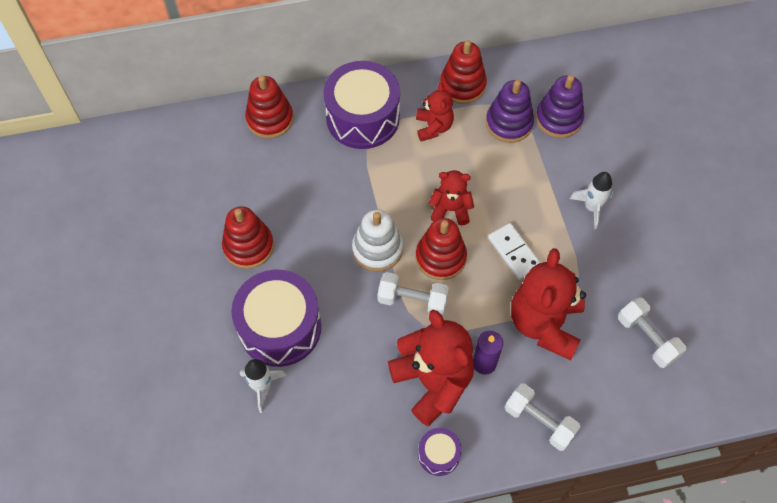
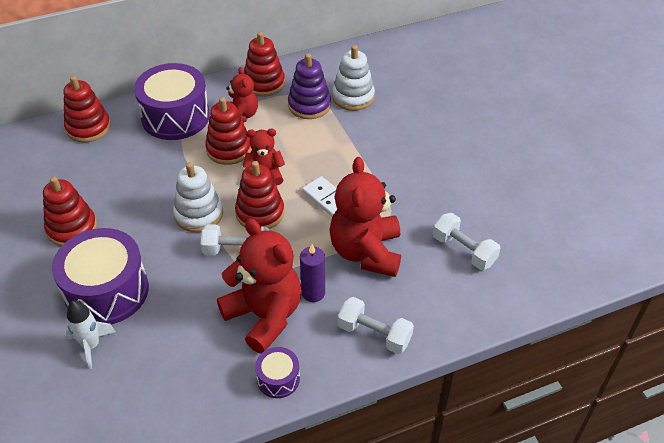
camera: 10 degrees left, 15 degrees down
(416, 170) = (229, 149): none -> red stacking toy
(558, 118) = (353, 97): purple stacking toy -> white stacking toy
(592, 207) = (394, 157): white rocket -> none

